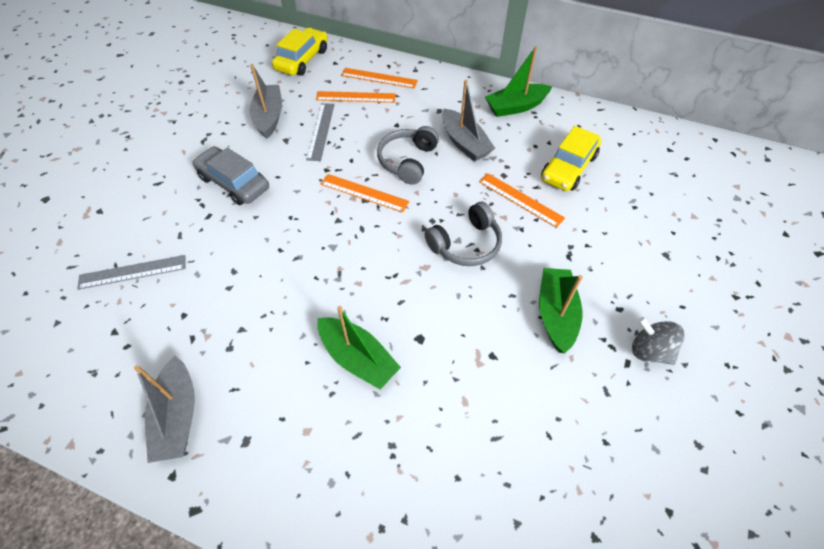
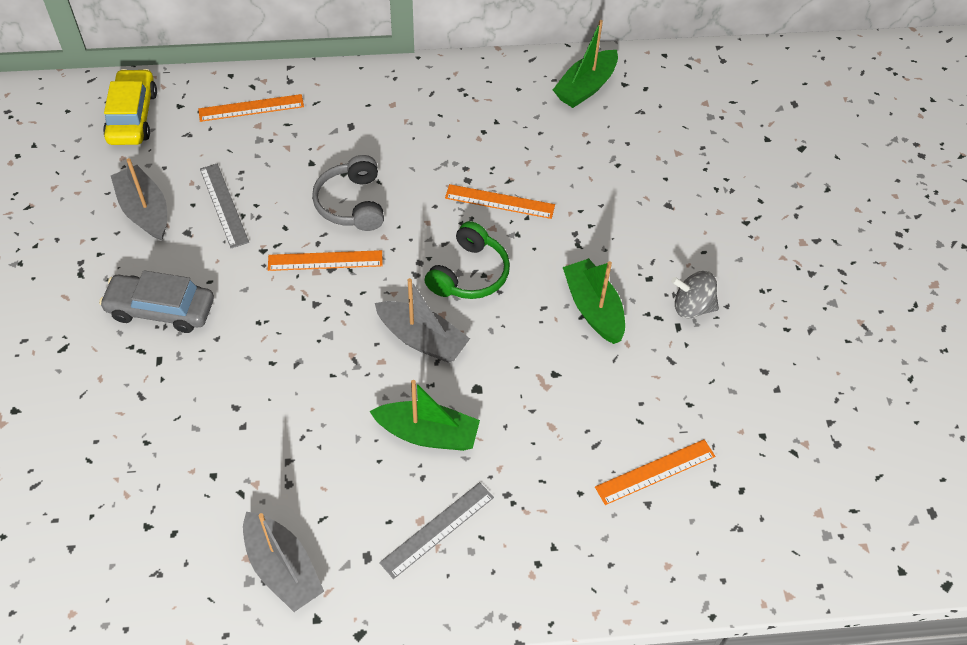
camera: 30 degrees left, 0 degrees up
(132, 272) = (117, 458): grey ruler -> grey ruler (437, 529)
(356, 97) = (238, 144): orange ruler -> orange ruler (655, 471)
(464, 143) = (404, 157): grey boat -> grey boat (422, 339)
(465, 244) = (469, 273): grey headphones -> green headphones
(515, 107) = (437, 90): green boat -> green boat (585, 87)
(568, 167) = (531, 145): yellow car -> none

